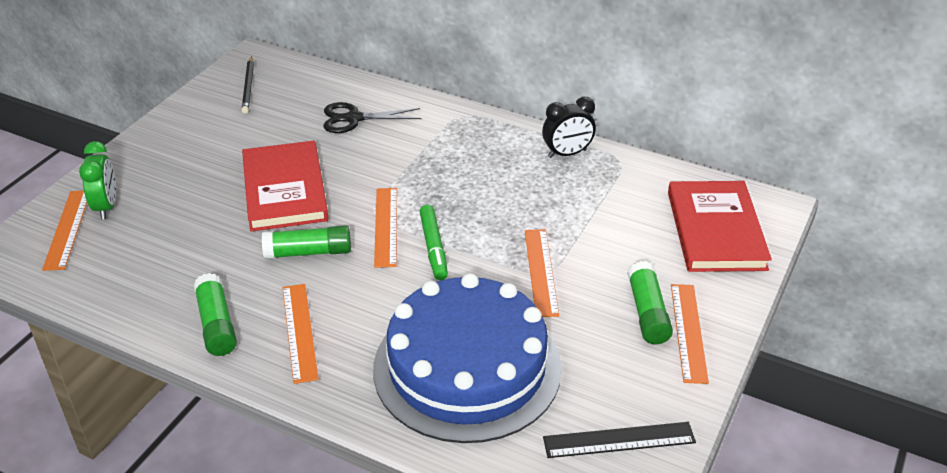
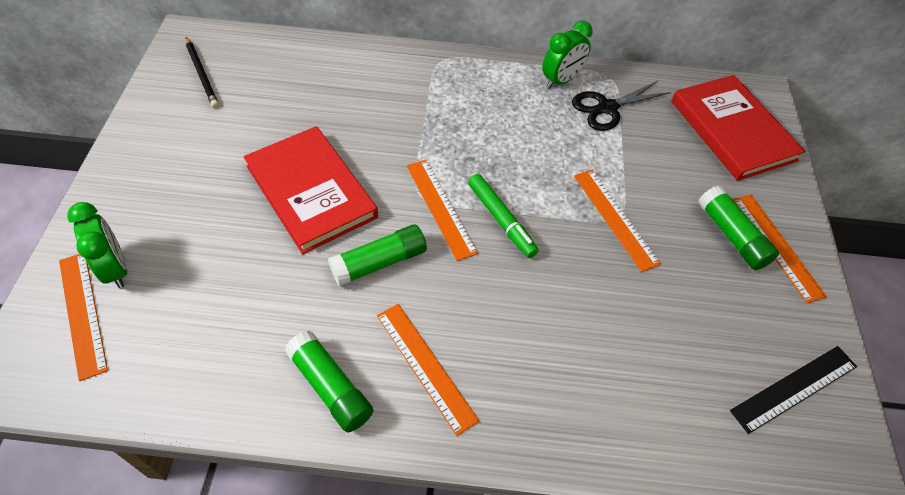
camera: 25 degrees left, 15 degrees up
(353, 119) = (336, 88): black scissors -> black scissors (607, 108)
(467, 368) = (614, 353): blue cake -> none
(567, 154) = (561, 80): black clock -> green clock

